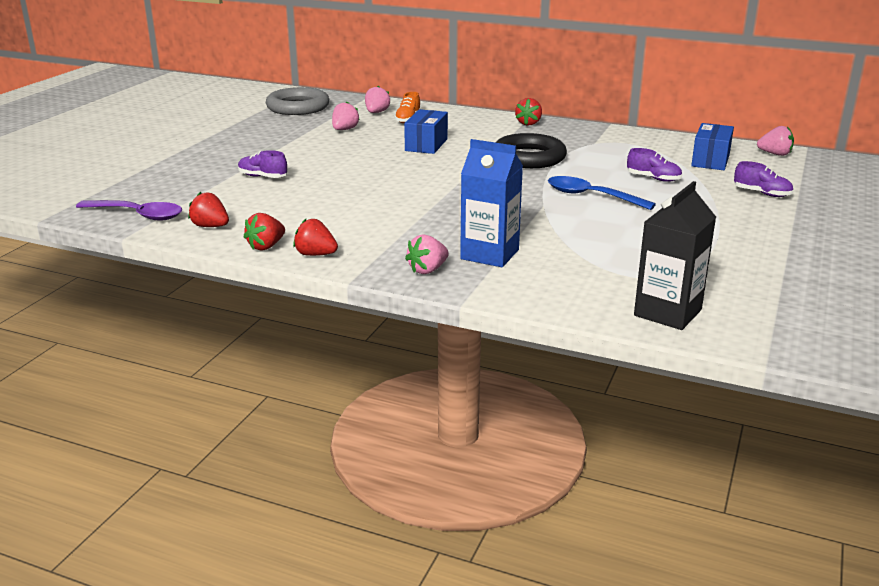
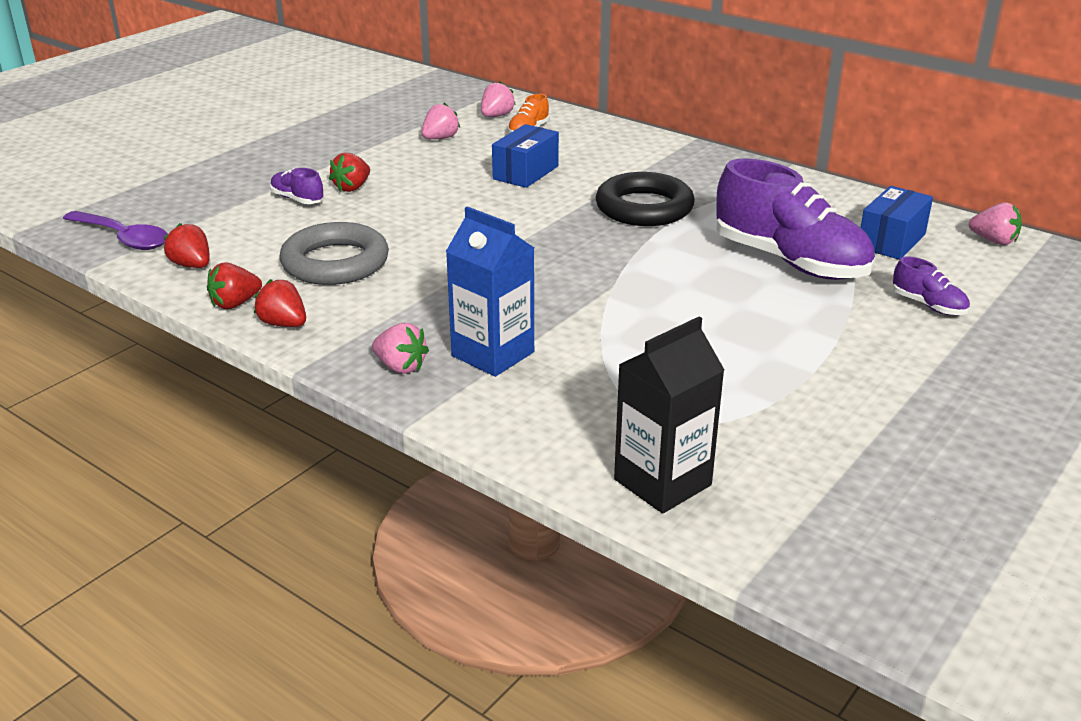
camera: 15 degrees right, 5 degrees up
(298, 107) = (406, 98): grey ring -> grey ring (335, 262)
(427, 270) = (400, 367): pink strawberry -> pink strawberry turned 120 degrees counterclockwise
(528, 123) = (680, 152): red strawberry -> red strawberry (352, 188)
(591, 196) = (685, 280): blue spoon -> none
(653, 178) = (790, 261): purple shoe -> purple shoe, size x2.28

